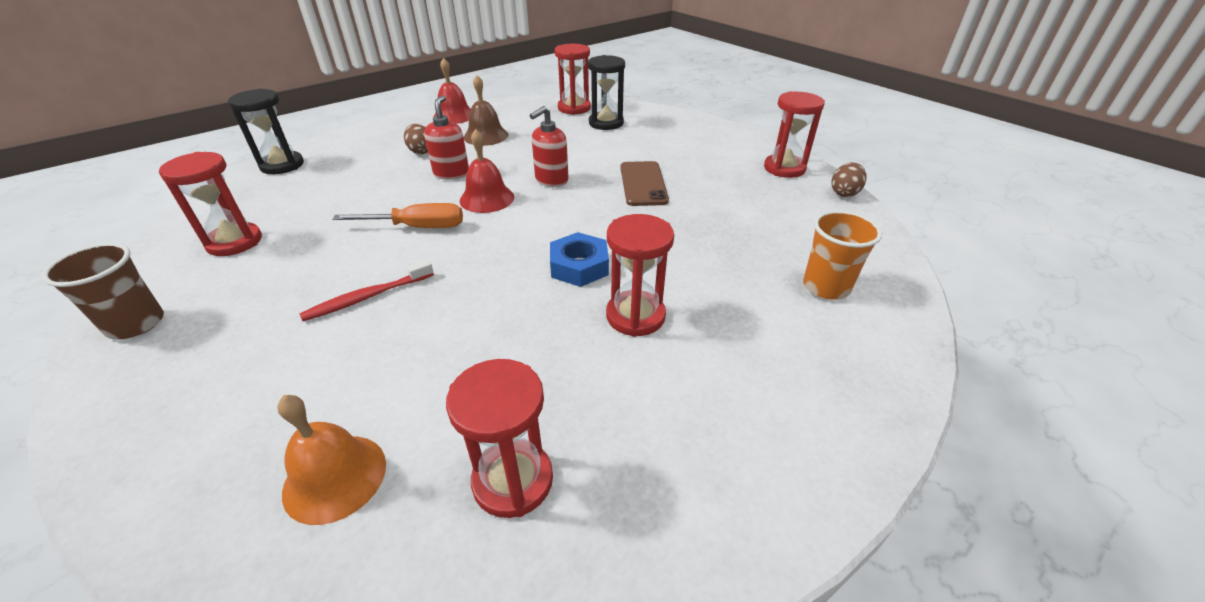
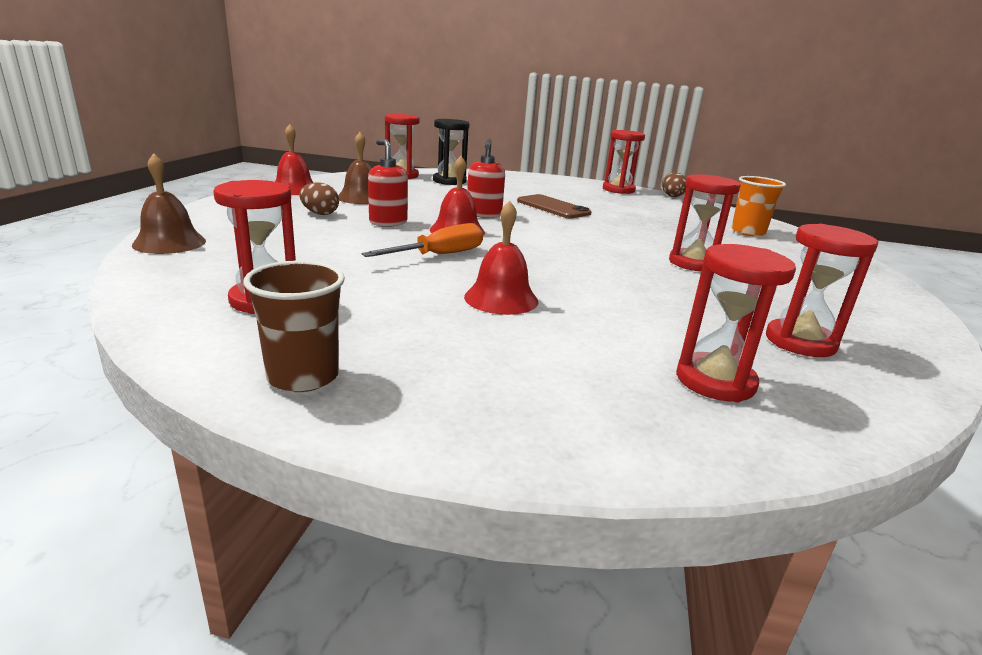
camera: 40 degrees left, 15 degrees down
(282, 165) = (169, 243): black hourglass -> brown bell
(335, 477) = (715, 381): orange bell -> red hourglass
(367, 297) = (501, 298): red toothbrush -> red bell
(579, 266) = (609, 250): blue nut -> none

